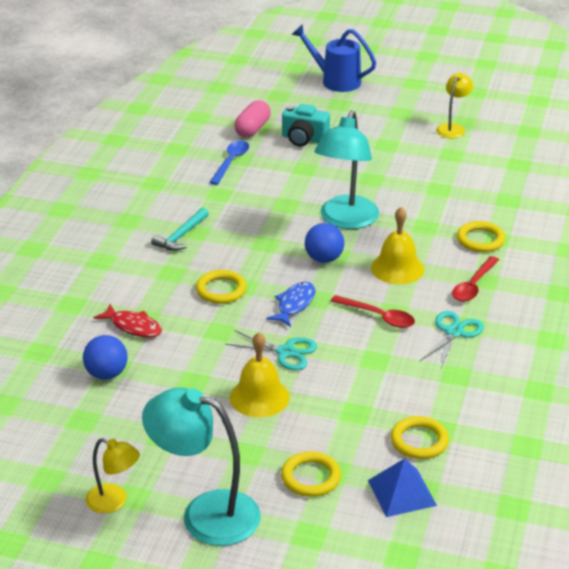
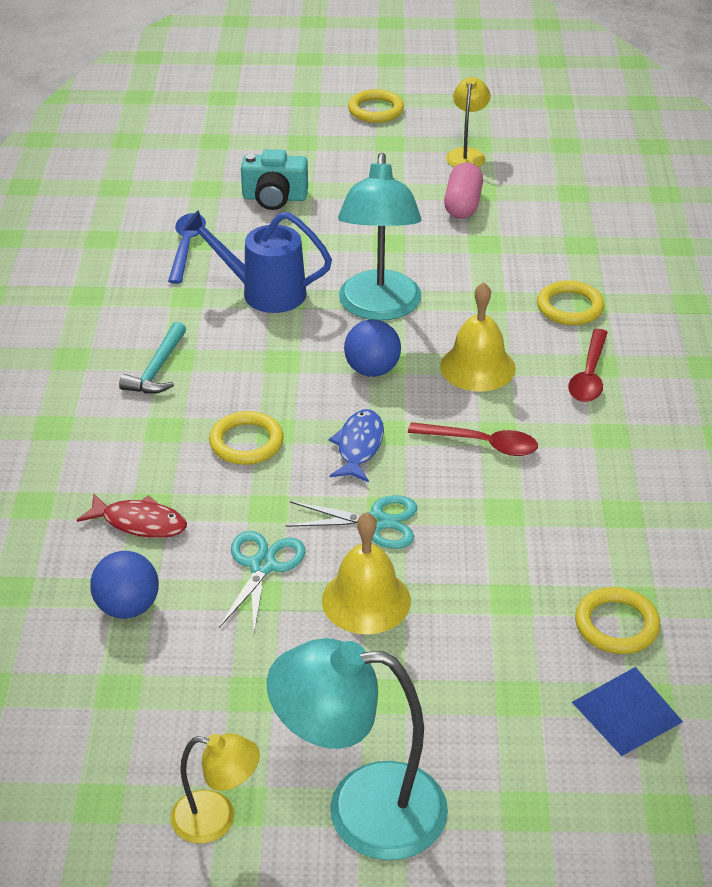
camera: 15 degrees left, 5 degrees up
(252, 129) = (198, 194): pink capsule -> pink capsule (463, 205)
(311, 477) = (490, 715): yellow ring -> yellow ring (376, 110)
(335, 81) = (284, 110): blue watering can -> blue watering can (263, 293)
(454, 332) = (593, 449): turquoise scissors -> turquoise scissors (262, 566)

